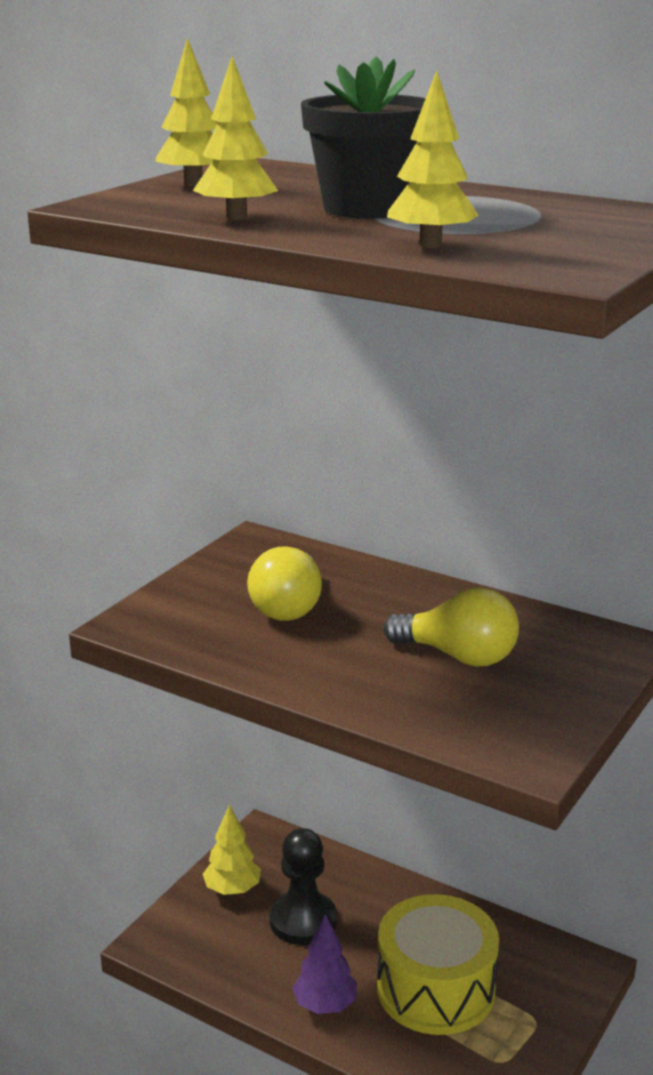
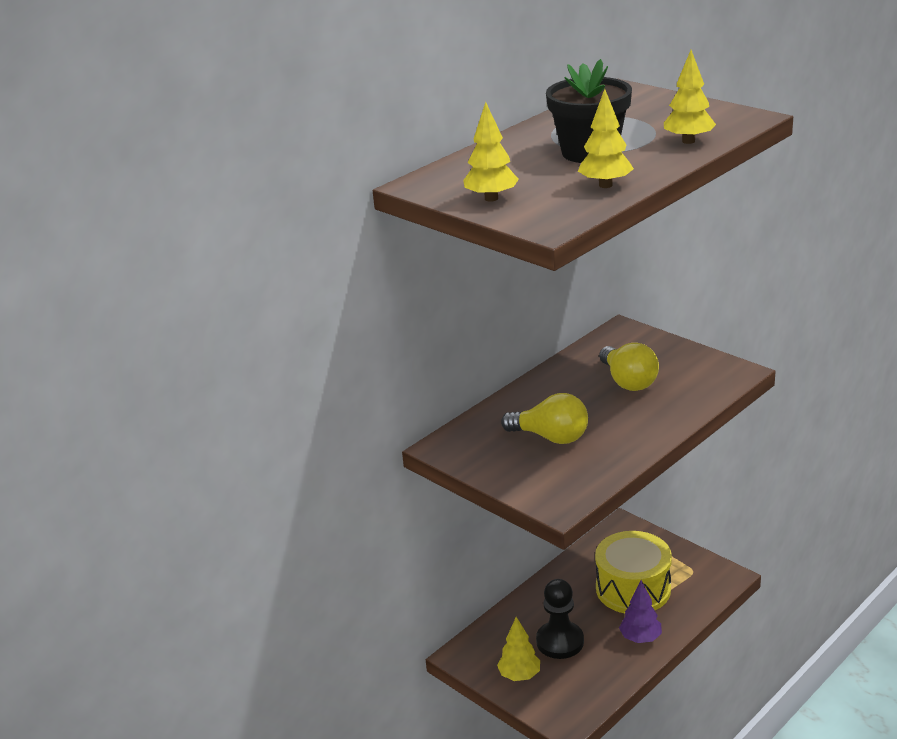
camera: 75 degrees left, 5 degrees up
(458, 656) = (628, 381): yellow light bulb -> yellow light bulb turned 120 degrees clockwise

